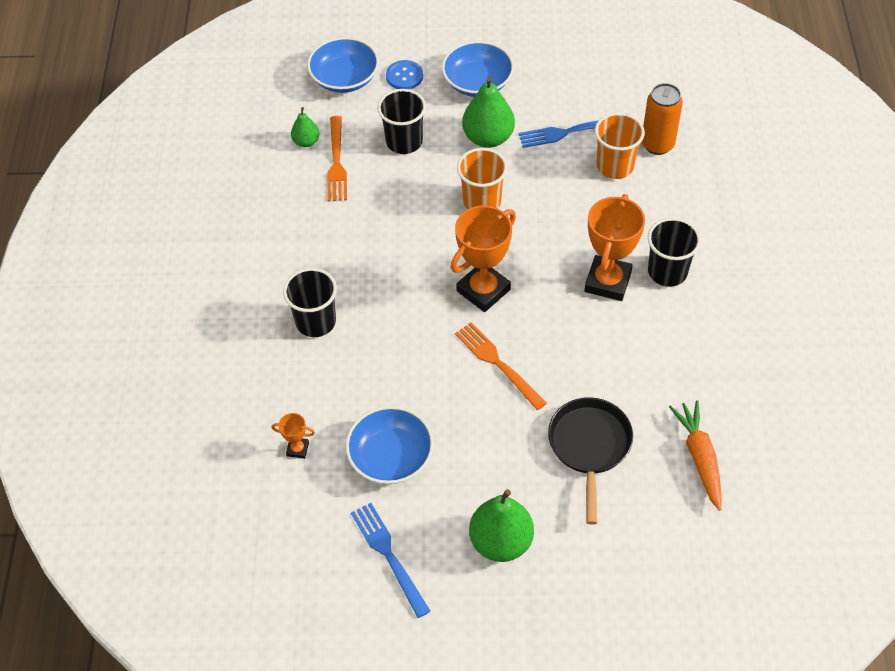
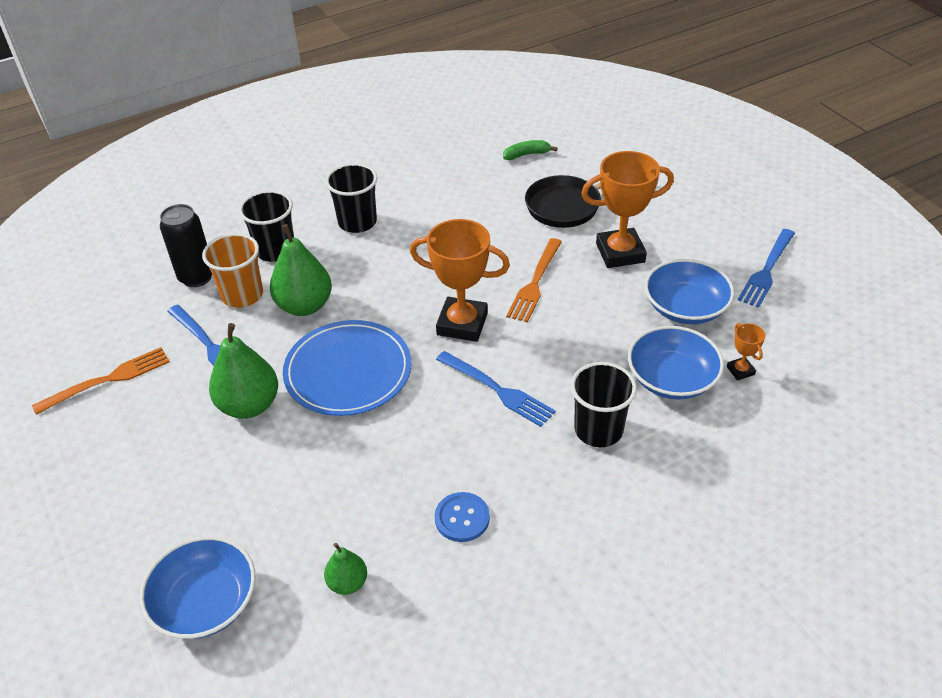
camera: 120 degrees left, 10 degrees down
(336, 163) = (365, 529): orange fork -> orange fork (108, 379)
(397, 281) = (498, 390): none -> blue fork
(404, 76) = (175, 534): blue button -> blue button (462, 518)
(404, 142) = (294, 478): black cup -> black cup (275, 250)
(477, 82) = (157, 454): blue bowl -> blue bowl (672, 378)
(482, 201) = (348, 371): orange cup -> blue plate
(501, 542) = (691, 219): green pear -> green pear (304, 306)
(607, 282) = (393, 251): orange trophy -> orange trophy (620, 253)
(657, 144) = (196, 277): orange can -> black can
(699, 457) = (526, 154): orange carrot -> green banana

